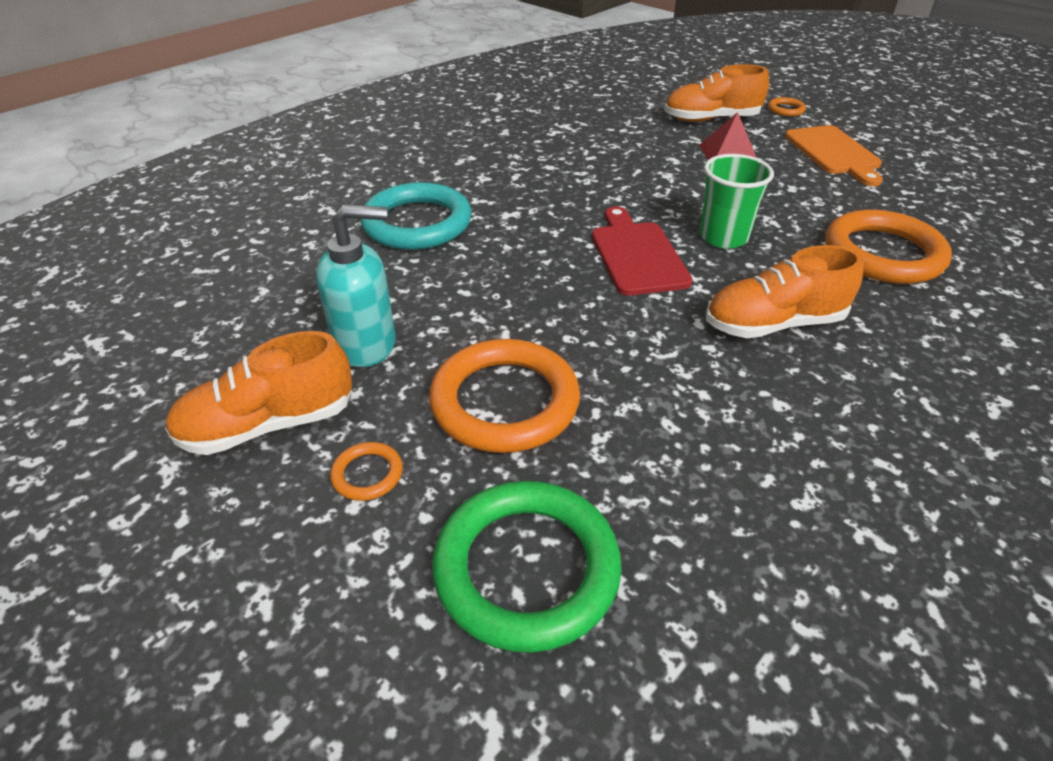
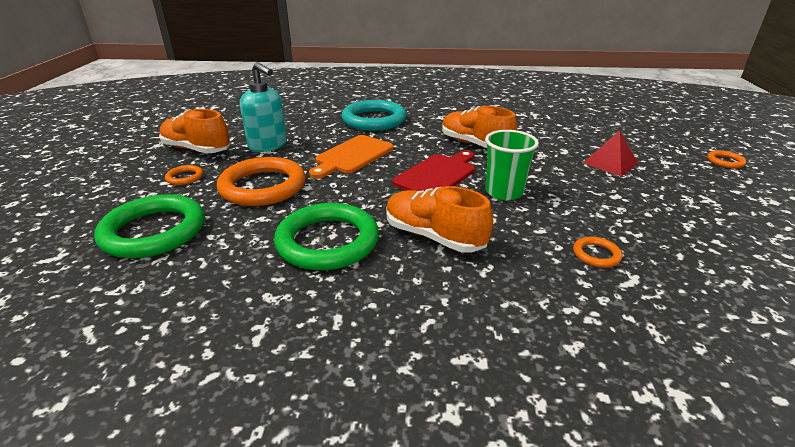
camera: 50 degrees right, 10 degrees down
(711, 119) = (643, 144): orange shoe -> orange shoe (475, 144)
(716, 404) = (327, 241): none -> green ring
(834, 153) = (705, 196): orange cutting board -> orange cutting board (352, 156)
(883, 254) = (596, 255): orange ring -> orange ring, size x0.43

